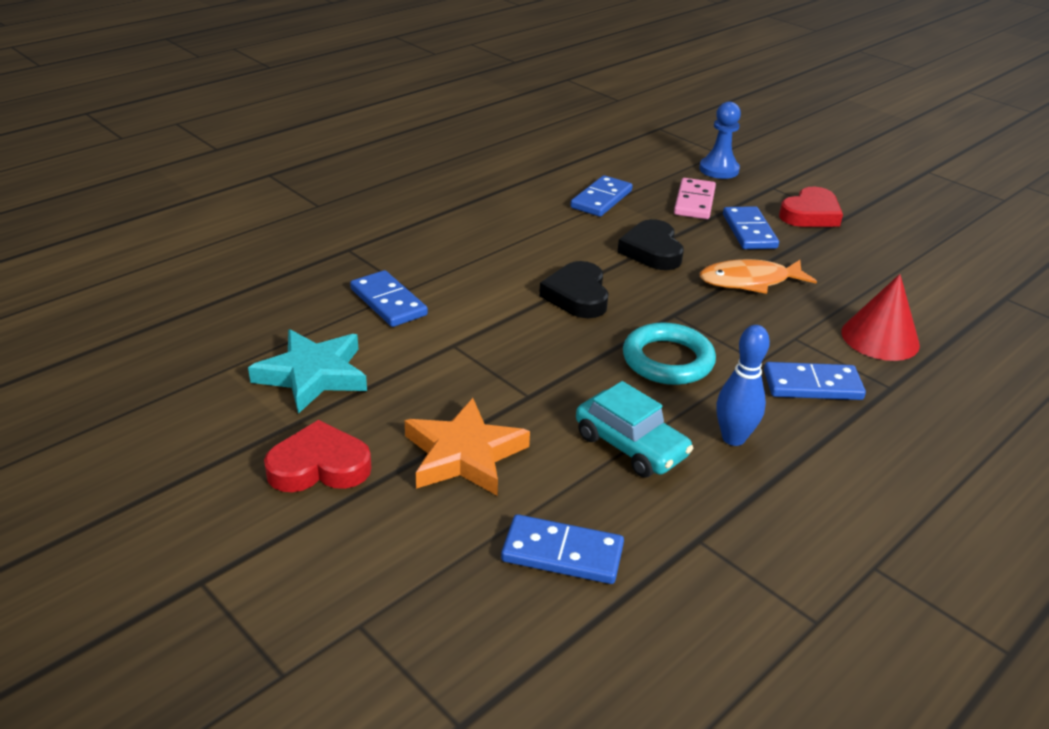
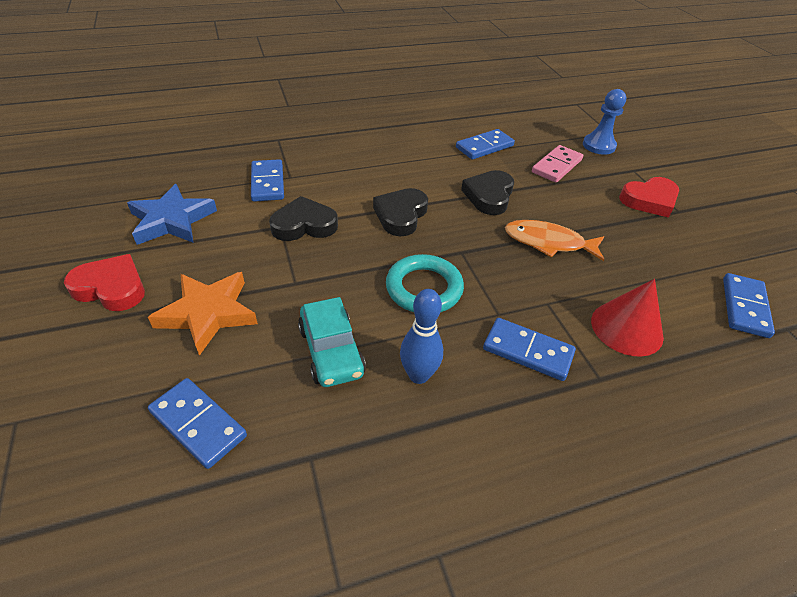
camera: 25 degrees right, 10 degrees up
(313, 375) = (172, 220): turquoise star -> blue star
(479, 335) = (304, 225): none -> black heart
(749, 231) = (583, 201): blue domino -> blue domino (744, 307)

